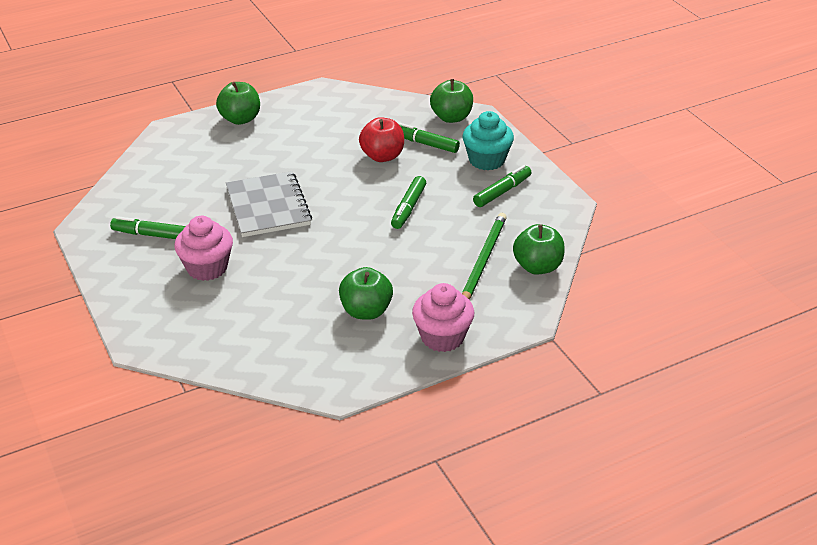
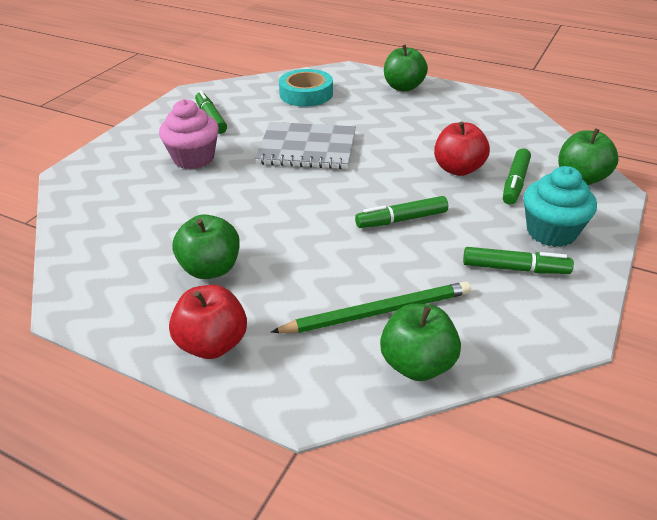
camera: 55 degrees right, 0 degrees up
(180, 169) = (306, 94): none -> turquoise tape
(268, 206) = (307, 148): grey notebook -> grey notebook turned 60 degrees clockwise
(425, 143) = (515, 183): green marker -> green marker turned 150 degrees counterclockwise
(442, 337) = (212, 344): pink cupcake -> red apple

